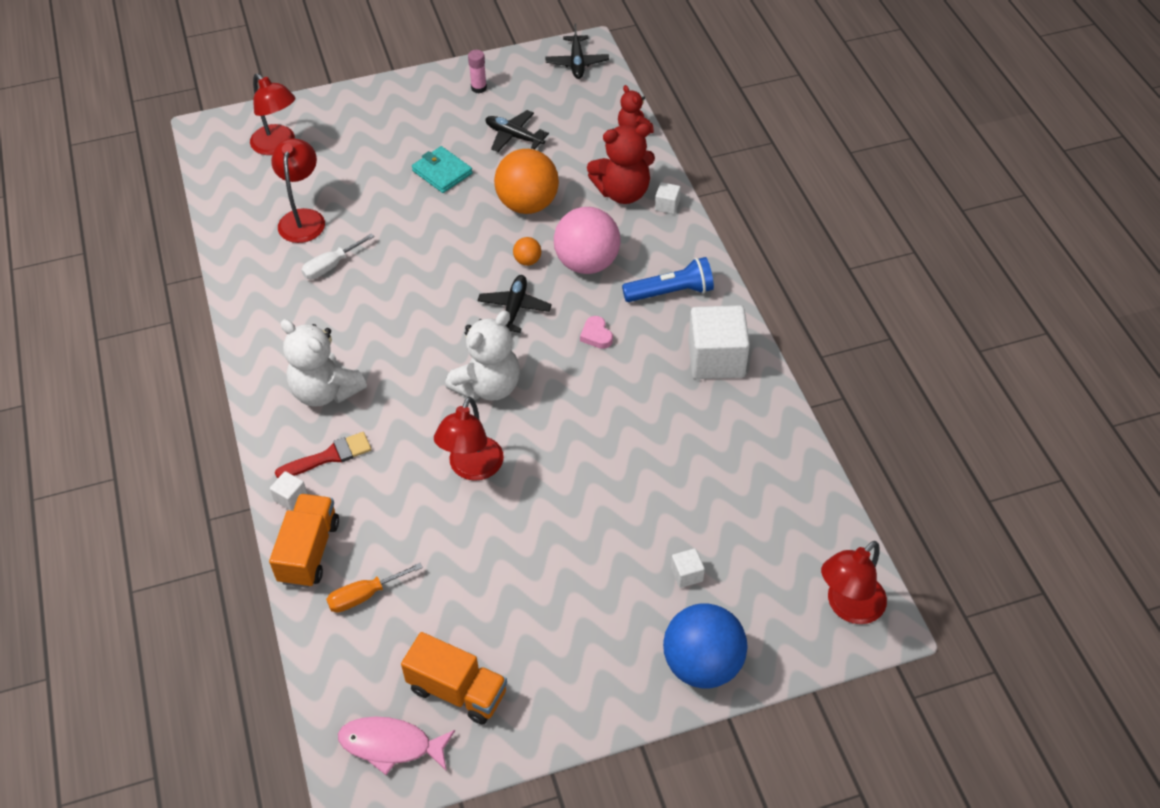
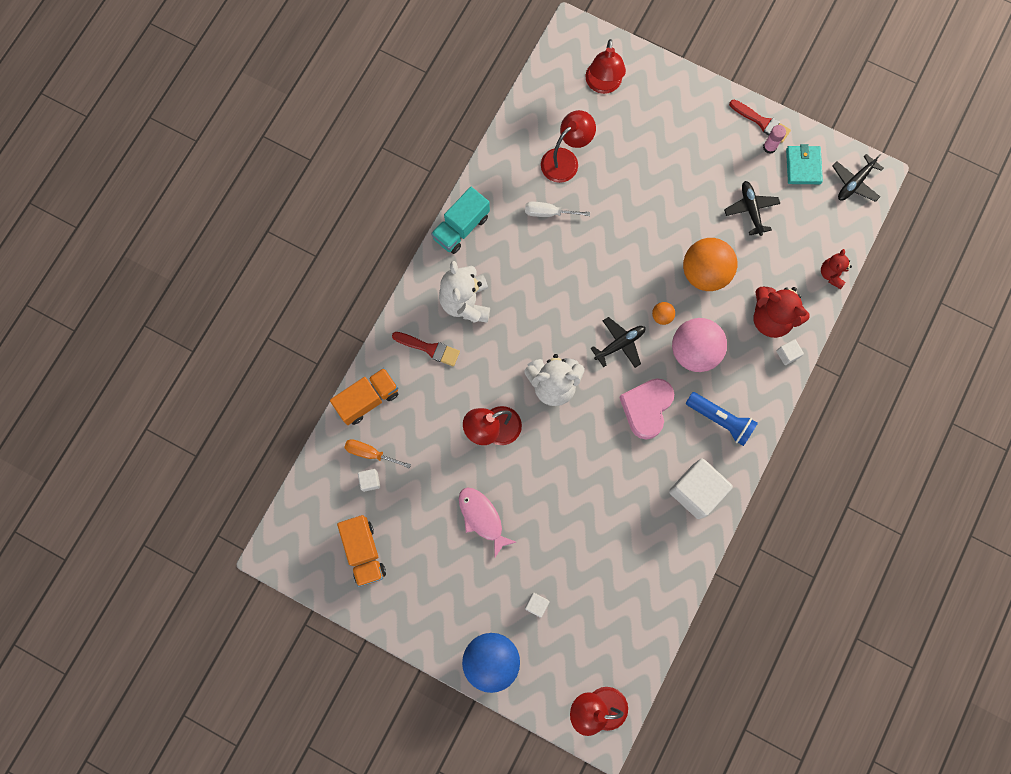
camera: 45 degrees right, 25 degrees up
(254, 338) = (461, 228): none -> turquoise truck
(291, 498) = (387, 356): white cube -> white cube (370, 481)
(391, 745) = (308, 549): pink fish -> pink fish (482, 518)
(442, 172) = (679, 198): turquoise wallet -> turquoise wallet (803, 166)
(452, 77) = (762, 122): none -> red brush
(596, 335) = (646, 408): pink heart -> pink heart, size x2.09

